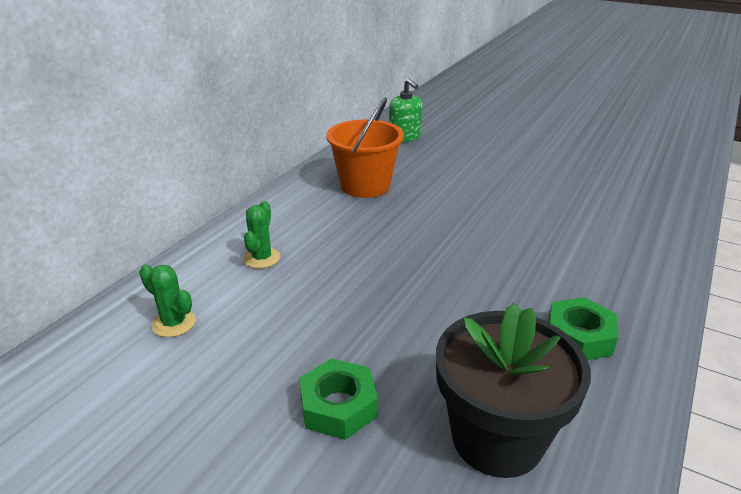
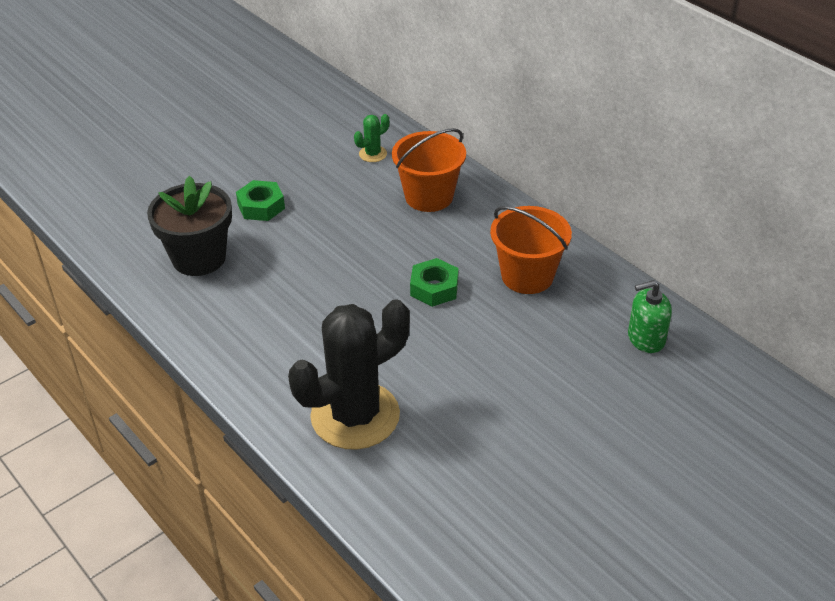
camera: 110 degrees right, 10 degrees up
(262, 258) = (429, 196): green cactus -> orange bucket
(579, 337) = (245, 327): green nut -> green nut (434, 288)
(608, 234) = (355, 416): none -> black cactus

